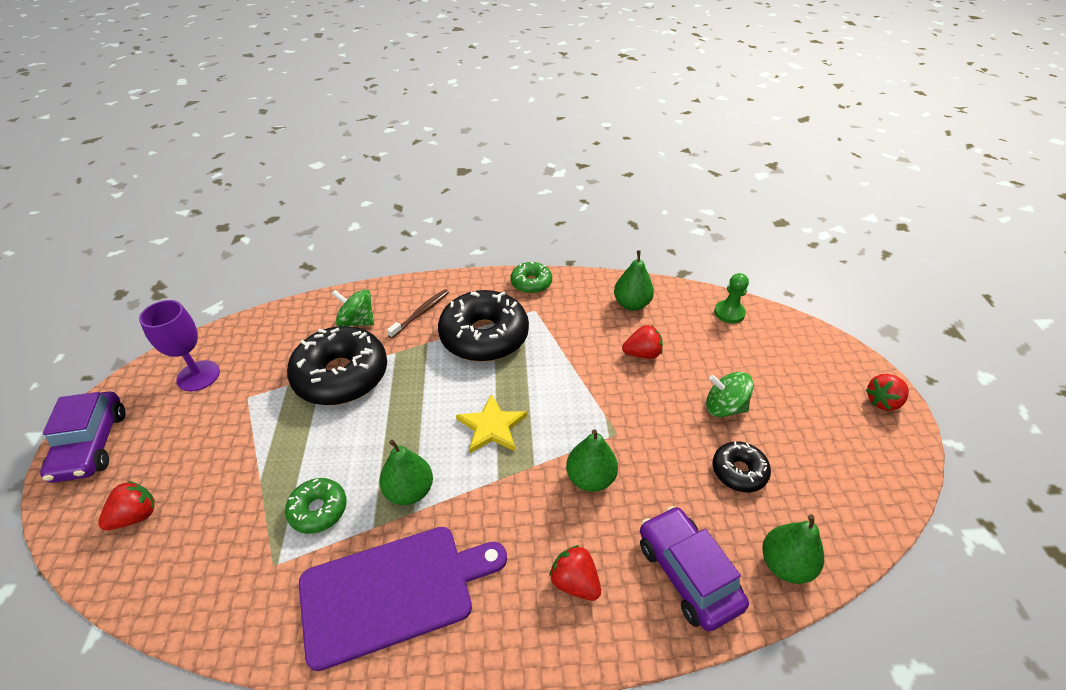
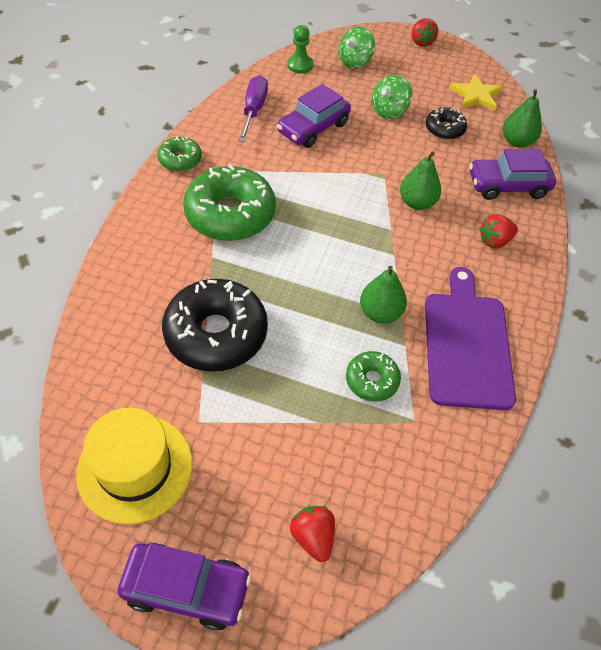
camera: 70 degrees left, 10 degrees up
(198, 376) = (135, 468): purple goblet -> yellow hat
(357, 321) = (142, 305): green spinning top -> green spinning top (354, 61)
(420, 313) = (166, 251): brown toothbrush -> none
(484, 336) = (230, 214): black donut -> green donut
(492, 426) = (340, 242): yellow star -> yellow star (476, 95)
(631, 304) = (254, 110): green pear -> purple screwdriver
(642, 354) = (313, 128): red strawberry -> purple car

